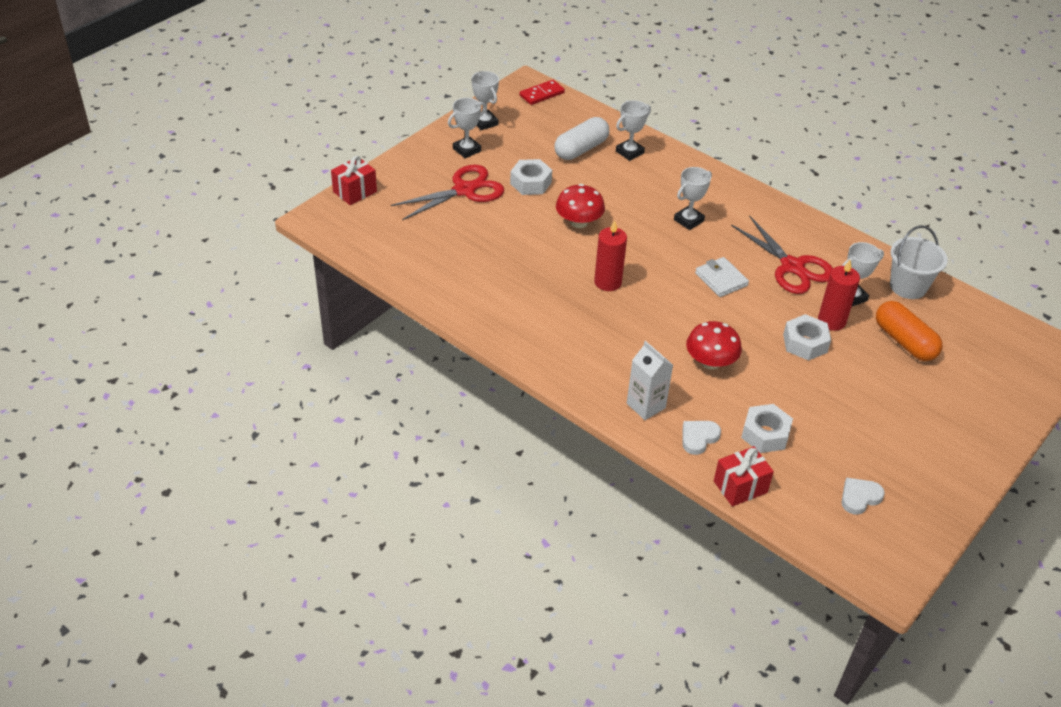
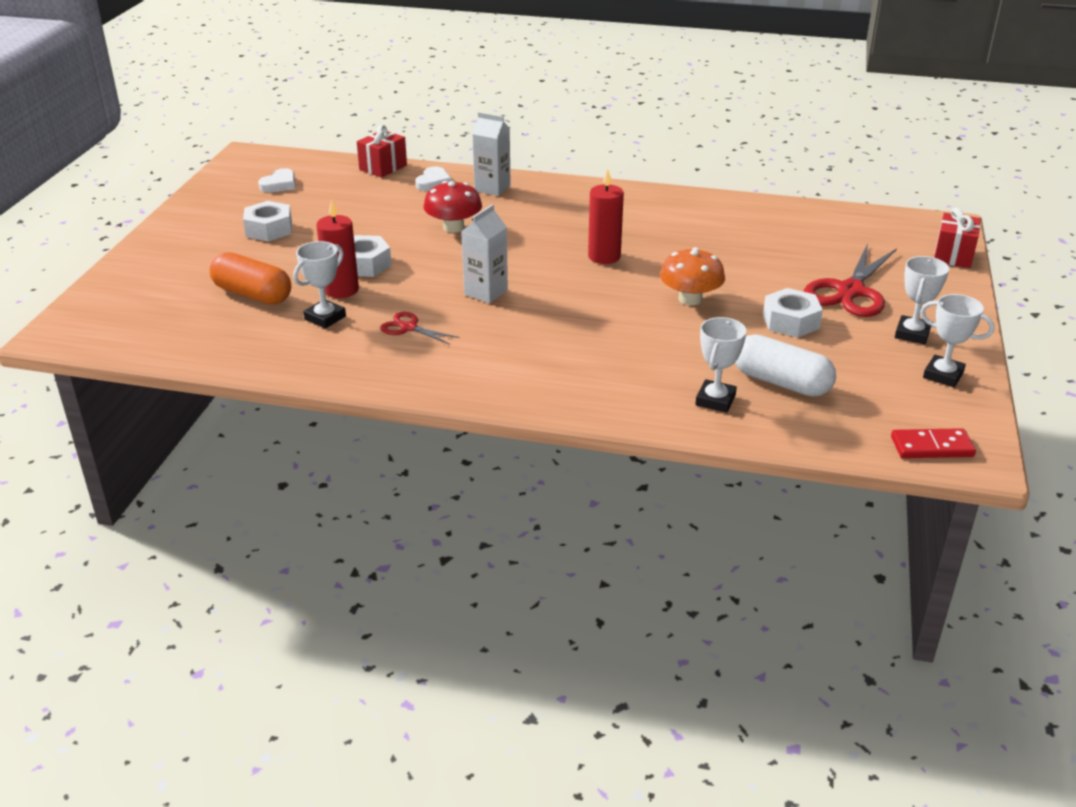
camera: 155 degrees right, 10 degrees down
(542, 94) = (931, 447): red domino -> red domino turned 60 degrees clockwise
(579, 222) = (690, 299): red mushroom -> orange mushroom
(581, 149) = (781, 382): white capsule -> white capsule turned 75 degrees counterclockwise
(688, 220) = (566, 339): white trophy -> none
(721, 279) = (486, 292): white wallet -> white carton
(765, 434) = (376, 197): white nut -> white nut (269, 229)
(792, 267) = (408, 328): red scissors -> red scissors, size x0.51
(908, 286) = (255, 348): white bucket -> none

